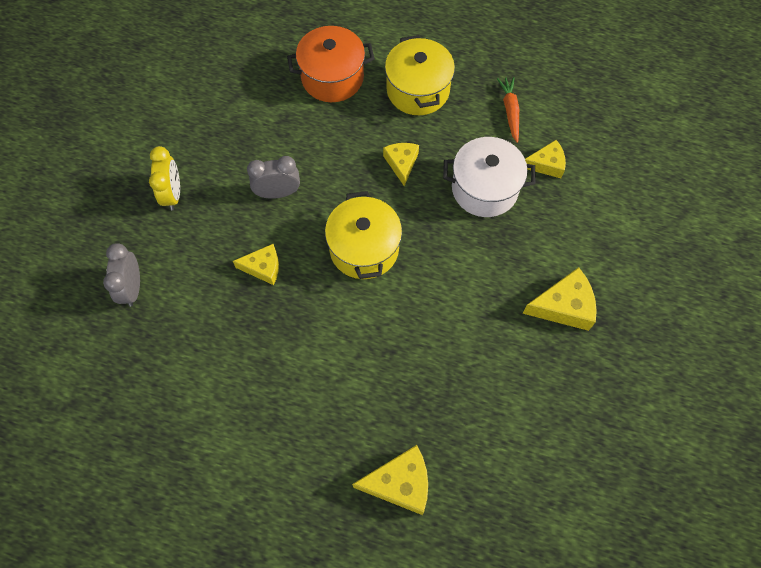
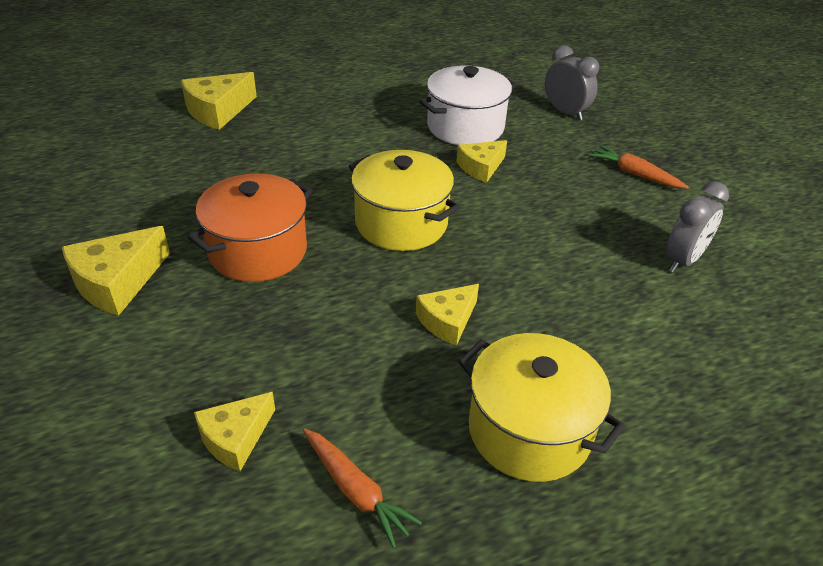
camera: 140 degrees right, 25 degrees down
(173, 194) = (635, 174): yellow clock -> orange carrot
(278, 193) = (545, 222): grey clock -> grey clock (683, 260)
(332, 77) = (658, 372): orange pot -> orange pot (258, 251)
(401, 163) = (447, 321): yellow cheese -> yellow cheese turned 90 degrees clockwise
(484, 189) = (309, 352): white pot -> white pot (465, 127)

